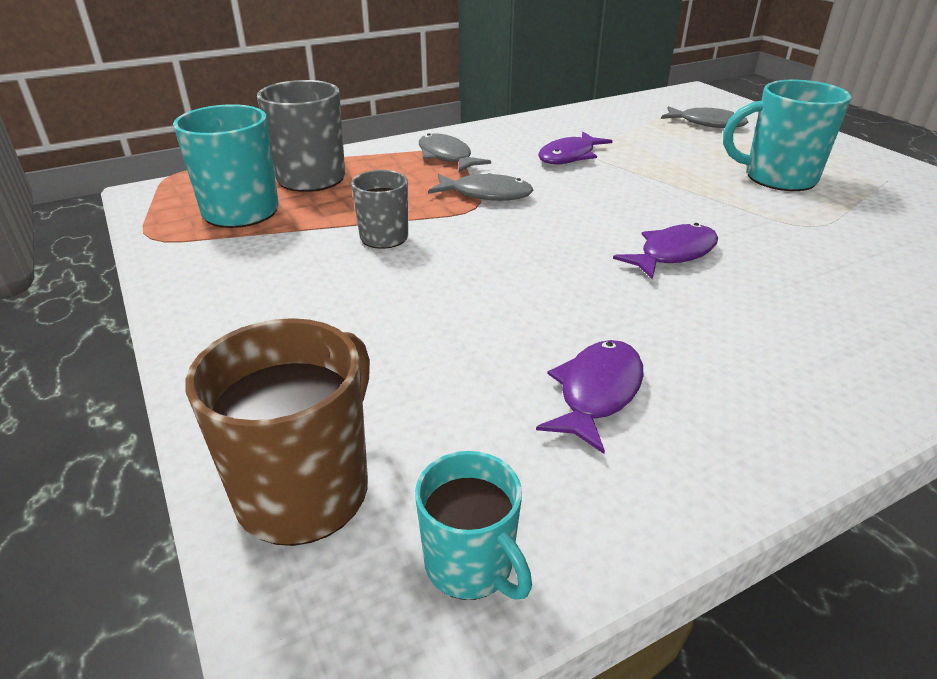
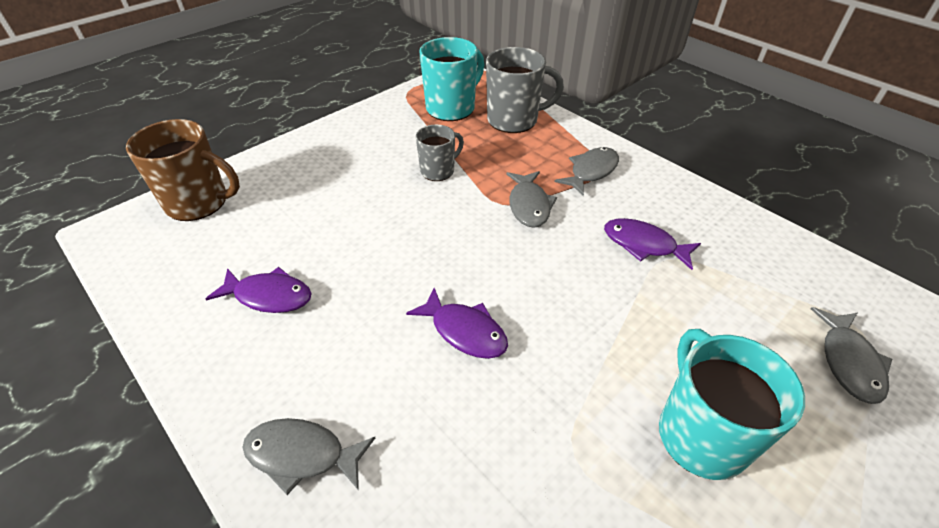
camera: 75 degrees right, 10 degrees up
(471, 565) = (145, 263): turquoise mug -> none
(853, 369) = (302, 455): none -> grey fish

